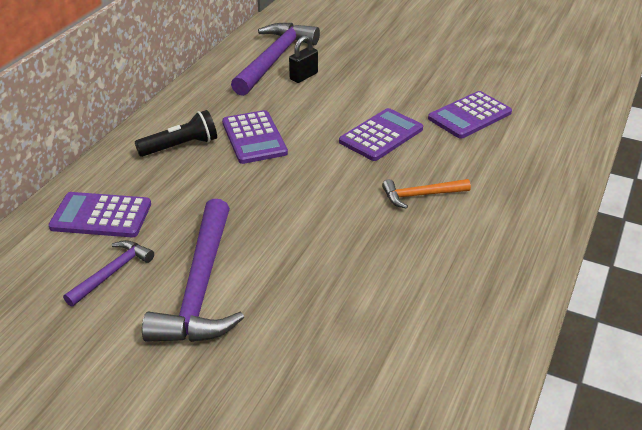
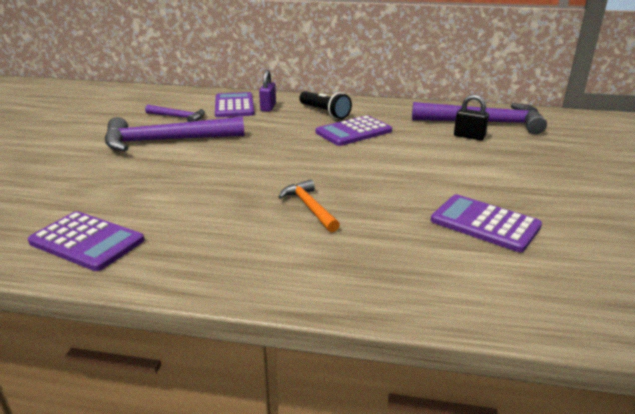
camera: 75 degrees right, 10 degrees down
(130, 187) = (268, 107): none -> purple padlock
(381, 135) = (399, 179): purple calculator -> purple calculator (87, 241)

